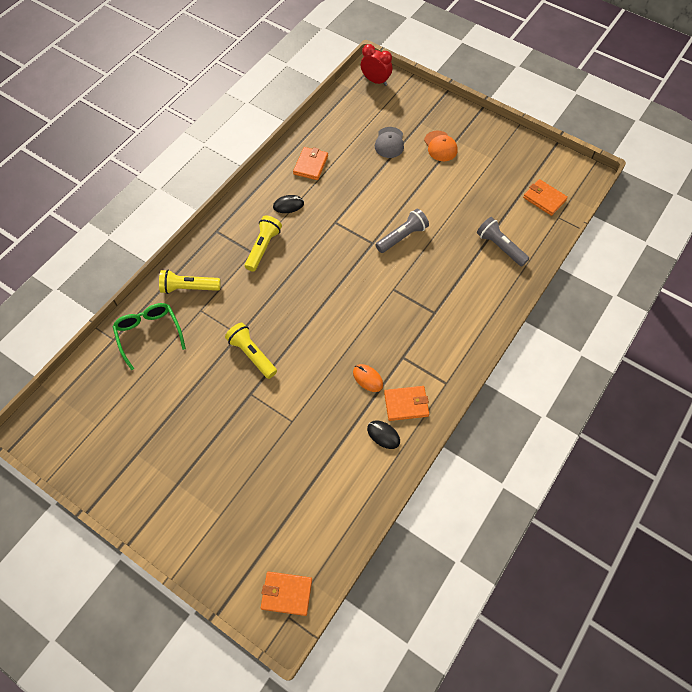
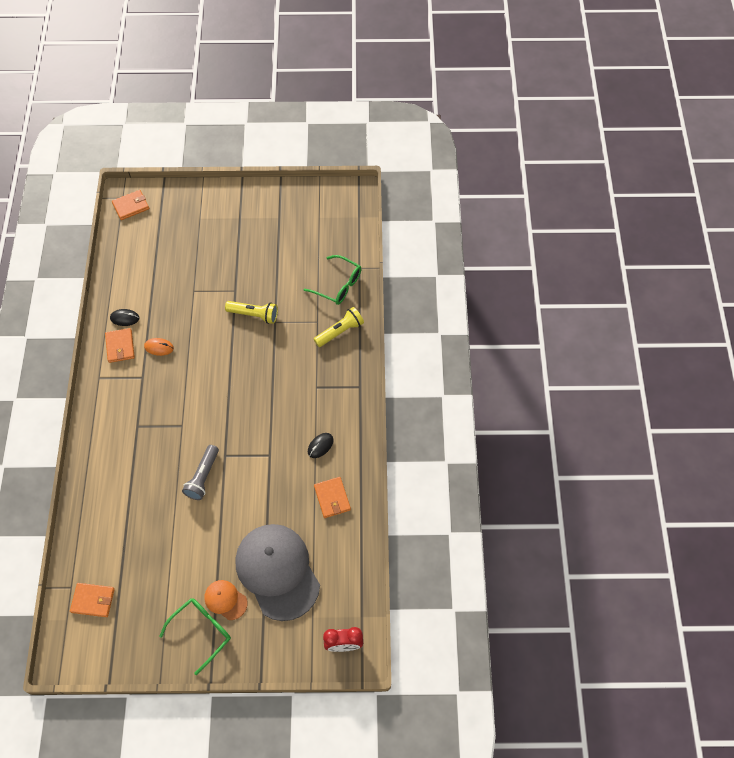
camera: 145 degrees right, 0 degrees up
(263, 248) = (311, 396): yellow flashlight -> none
(389, 143) = (277, 571): grey cap -> grey cap, size x2.23
(406, 404) = (120, 346): orange wallet -> orange wallet turned 60 degrees counterclockwise
(471, 137) = (201, 632): none -> green glasses
(500, 247) = (111, 520): grey flashlight -> none

